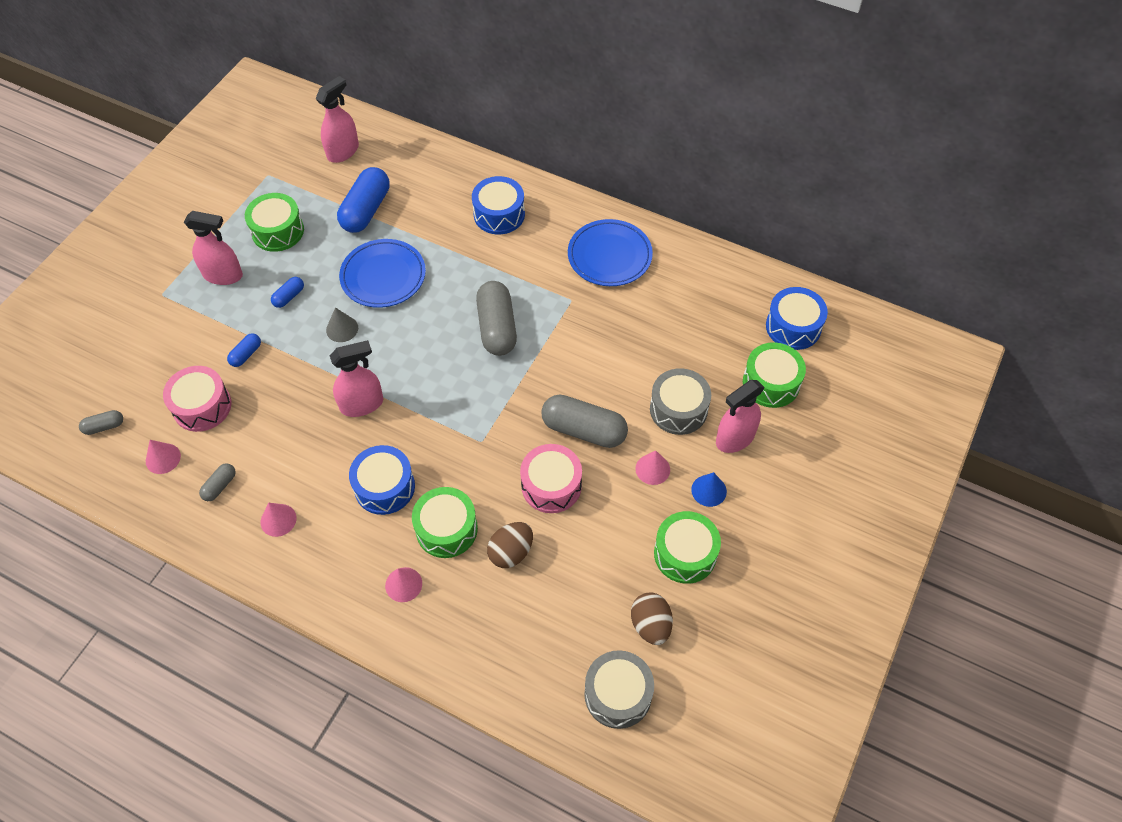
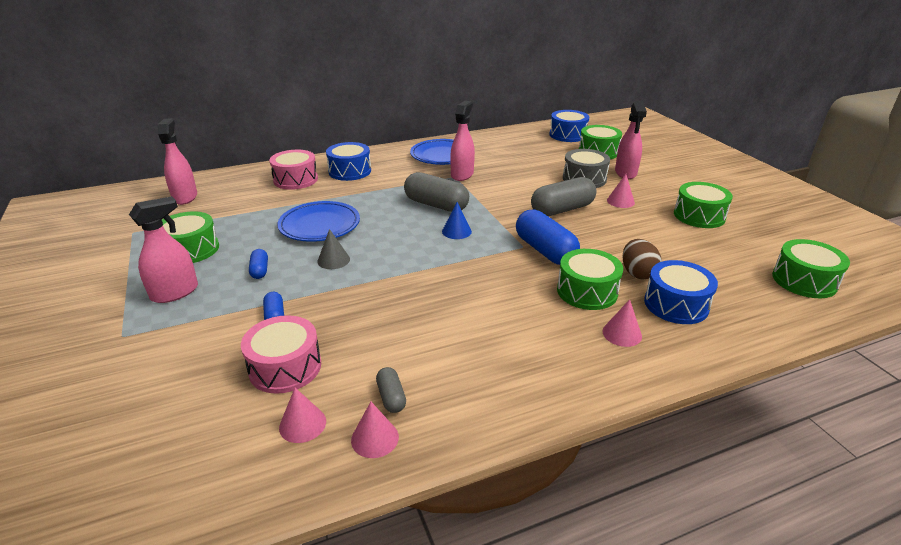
camera: 50 degrees left, 25 degrees down
(104, 426) = (193, 454): grey capsule -> none
(278, 520) = (477, 375): pink cone -> pink cone (375, 438)
(362, 404) = (418, 280): pink spray bottle -> pink spray bottle (462, 174)
(366, 210) = (251, 209): blue capsule -> blue capsule (545, 250)
(384, 487) = (512, 303): blue drum -> blue drum (676, 304)
(551, 485) = (594, 236): pink drum -> pink drum (295, 180)
(618, 694) = (804, 281): grey drum -> green drum
(650, 625) = (749, 247): brown egg -> none
(709, 490) = (656, 192): blue cone -> blue cone (456, 231)

